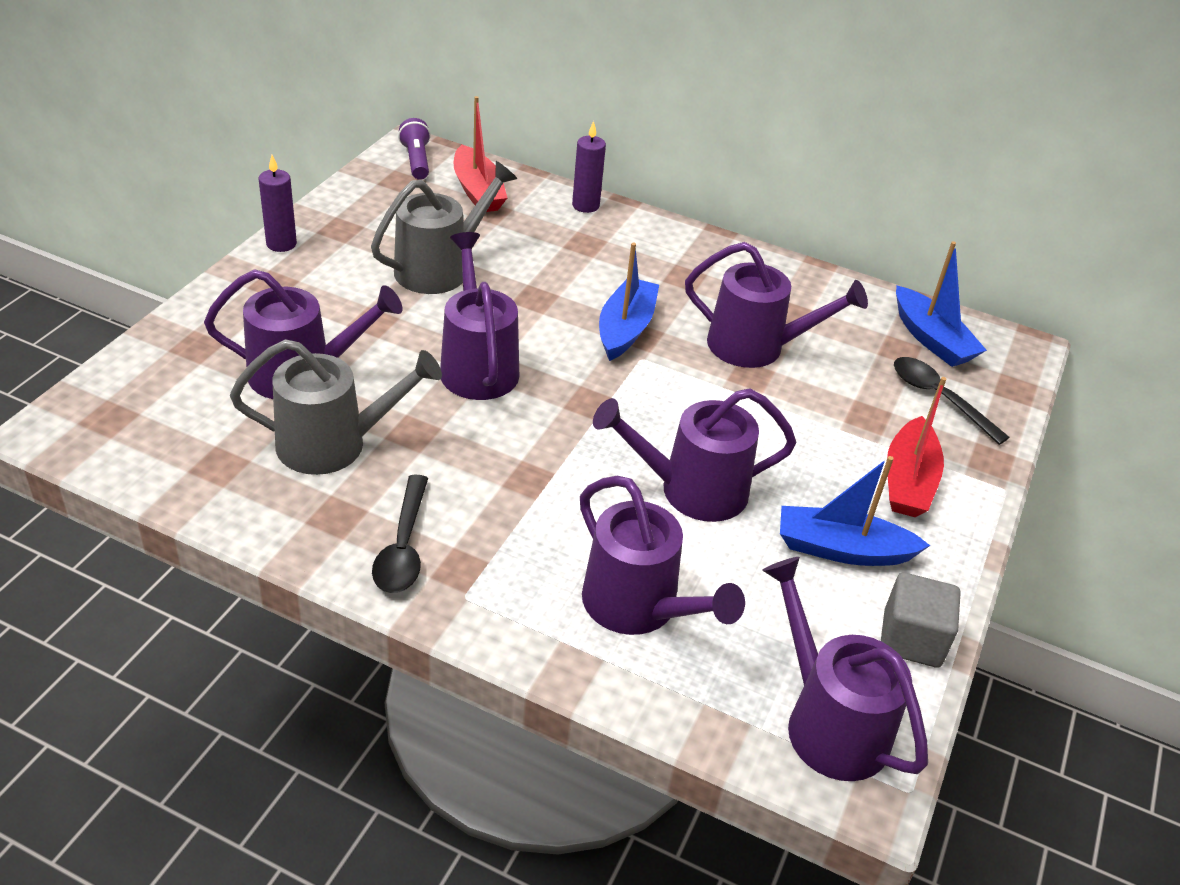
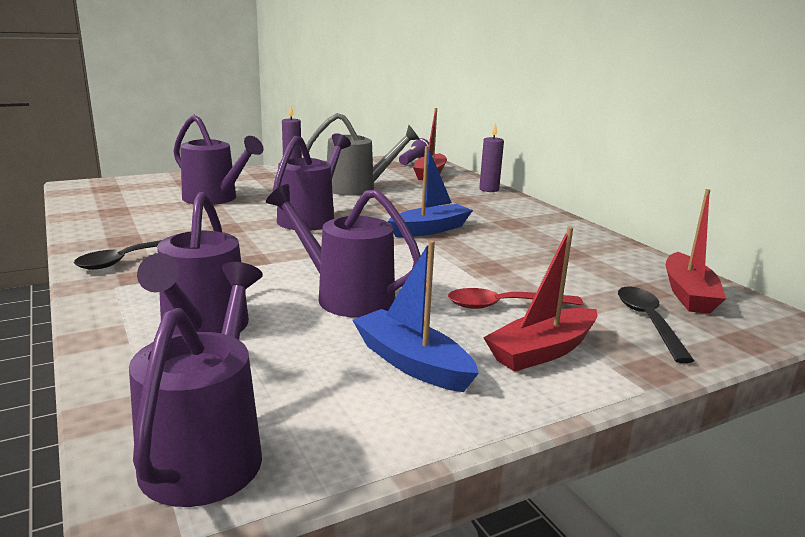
camera: 40 degrees right, 20 degrees down
(334, 444) = (179, 220): grey watering can -> none
(756, 347) = (515, 258): purple watering can -> none
(824, 432) = (504, 305): none -> red spoon
(911, 639) = (381, 438): grey cube -> none
(931, 339) = (688, 294): blue boat -> red boat

